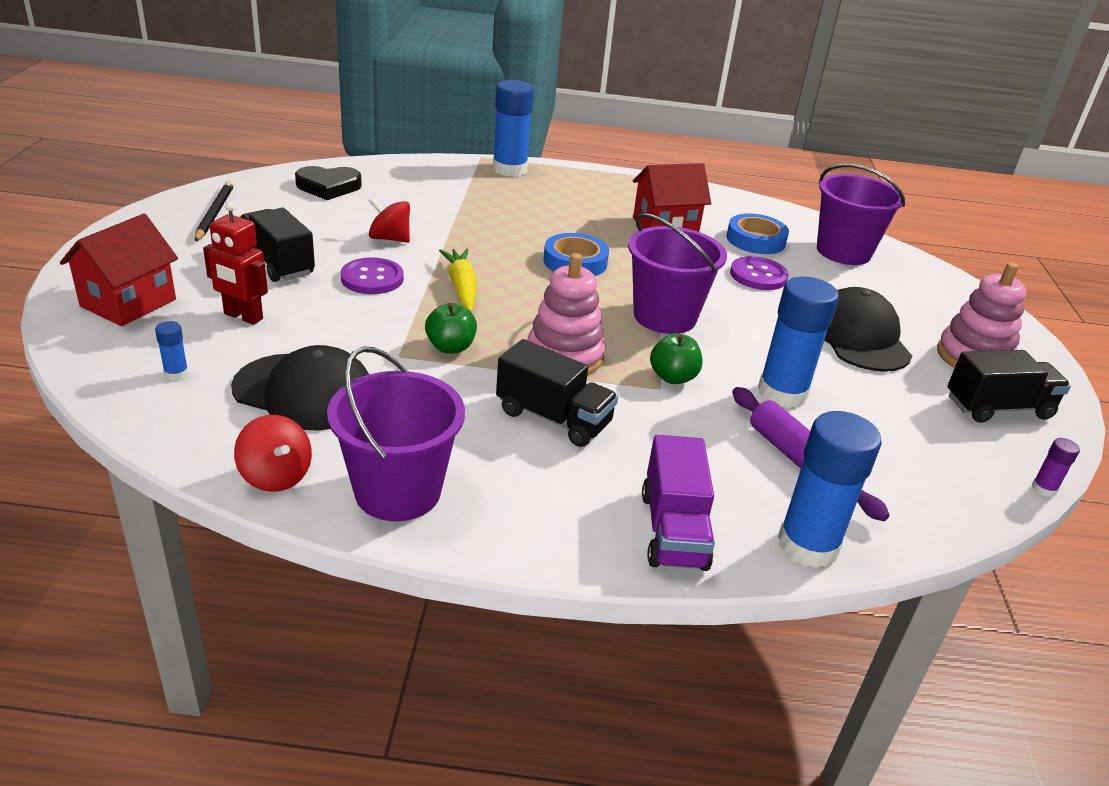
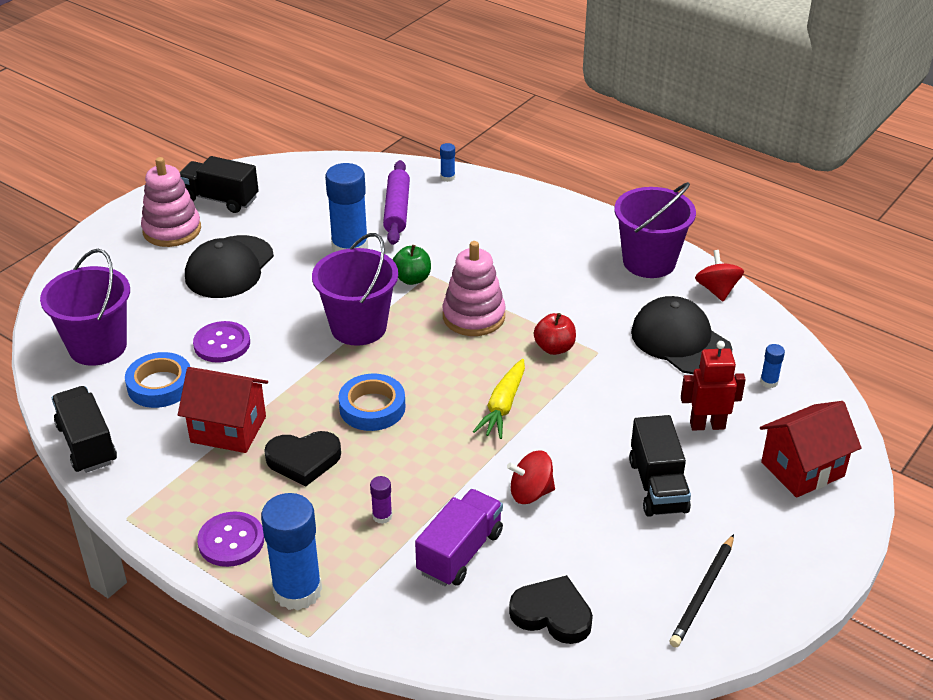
camera: 145 degrees left, 5 degrees up
(243, 317) = (707, 425): red robot -> red robot turned 60 degrees counterclockwise
(372, 278) = (577, 440): purple button -> purple button (231, 541)
(389, 238) = (530, 493): red spinning top -> red spinning top turned 120 degrees clockwise
(450, 347) = (554, 348): green apple -> red apple
(553, 418) = (523, 276): black truck -> black truck (87, 444)
(586, 222) = (303, 460): none -> black heart
(673, 530) = (511, 202): purple truck -> purple truck (460, 552)
(808, 545) = (447, 177): blue glue stick -> blue glue stick, size x0.43
(1043, 489) = (277, 160): purple glue stick -> purple glue stick (382, 516)

